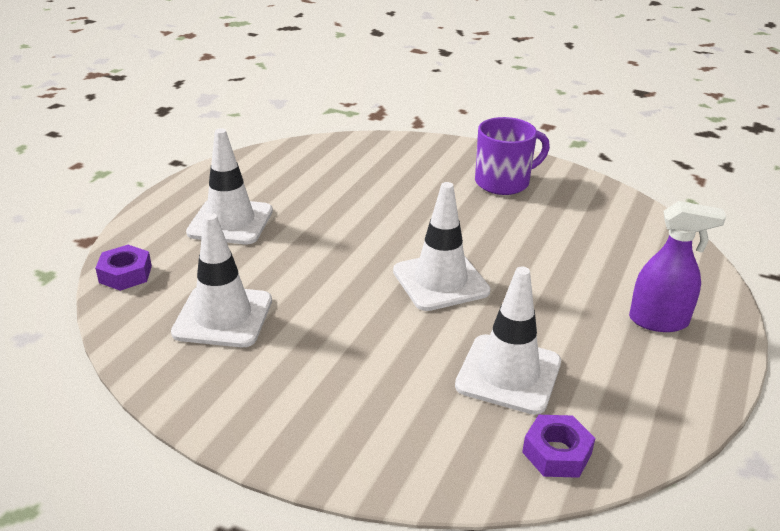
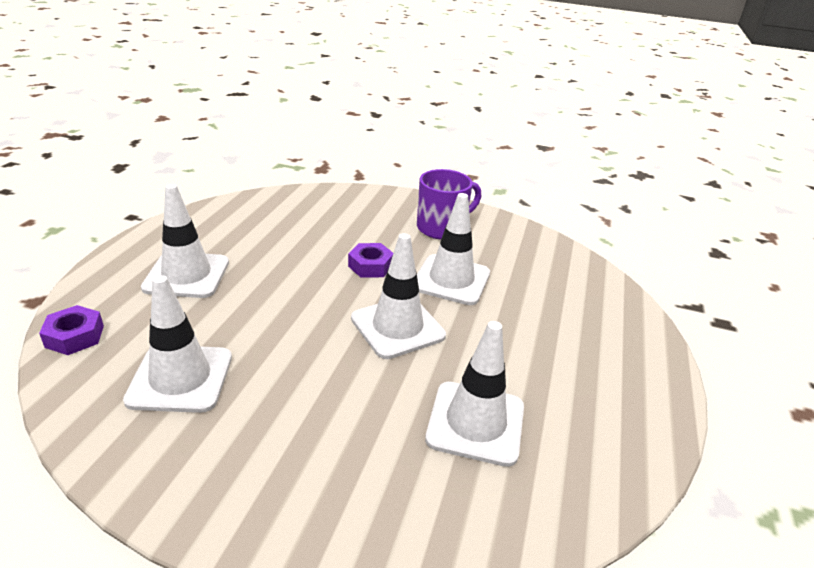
camera: 10 degrees left, 0 degrees up
(505, 237) = (451, 280): none -> white traffic cone
(557, 453) = (537, 510): purple nut -> purple nut (370, 266)
(659, 321) = (603, 356): purple spray bottle -> none

